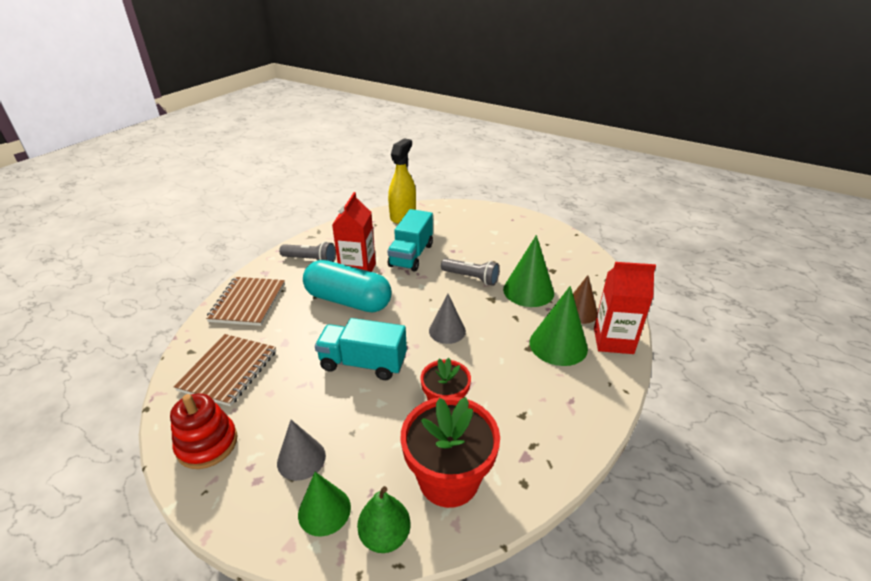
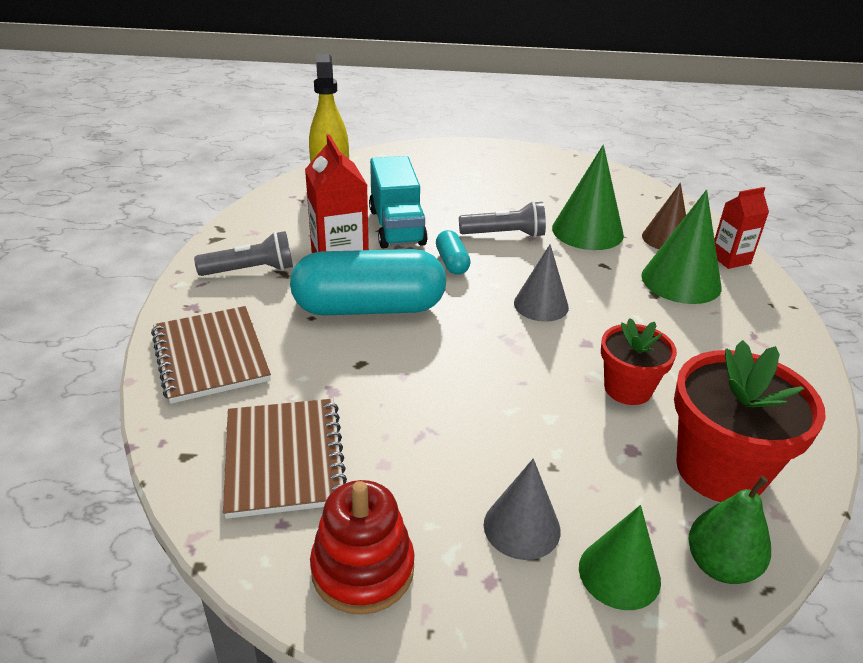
camera: 30 degrees left, 0 degrees up
(363, 363) = (476, 378): turquoise truck -> none
(421, 287) = (452, 262): none -> turquoise capsule
(613, 341) = (730, 259): red carton -> red carton, size x0.63

